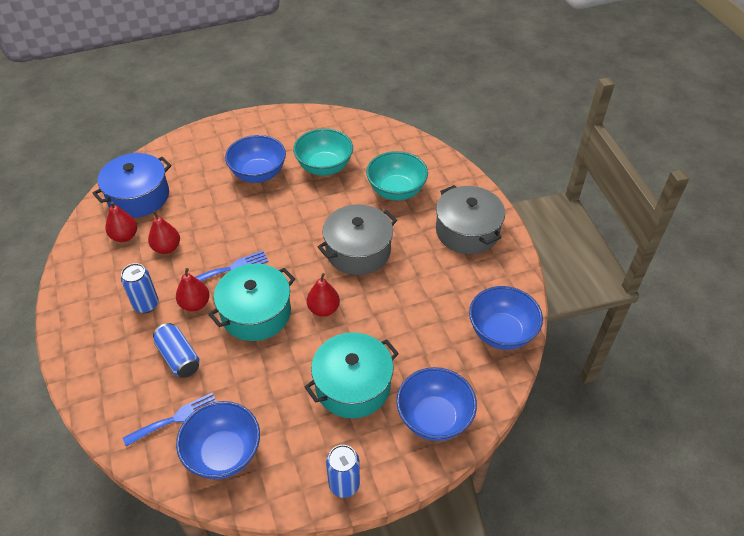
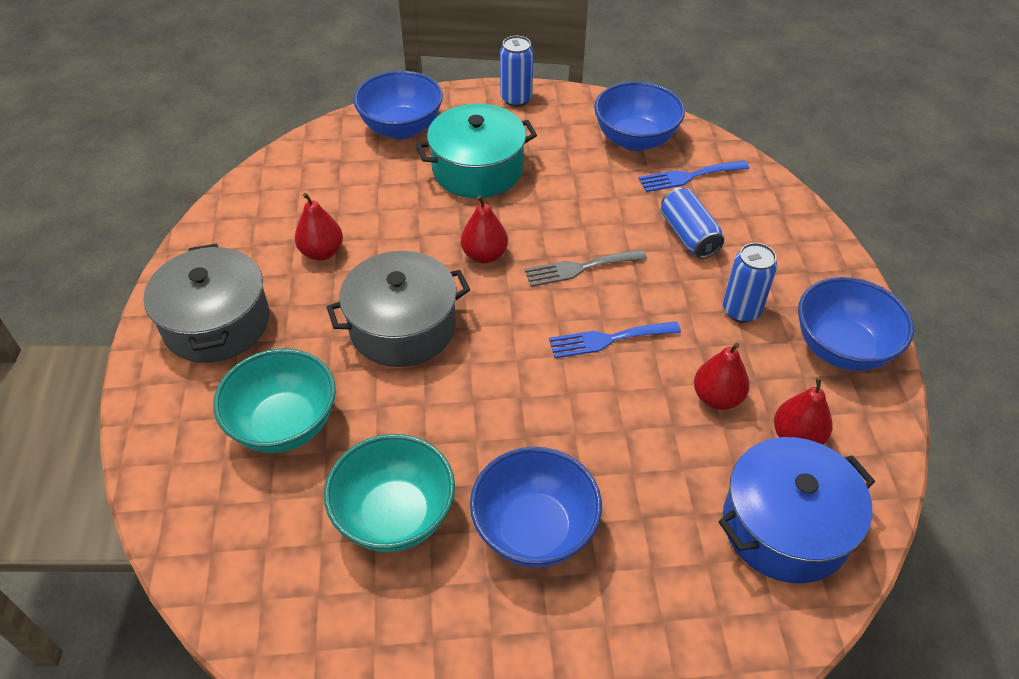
camera: 165 degrees left, 0 degrees up
(195, 304) = (667, 297): red pear -> red pear (322, 252)
(256, 313) = (580, 268): turquoise pot -> grey fork
(501, 332) = (272, 186): blue bowl -> blue bowl (841, 348)

